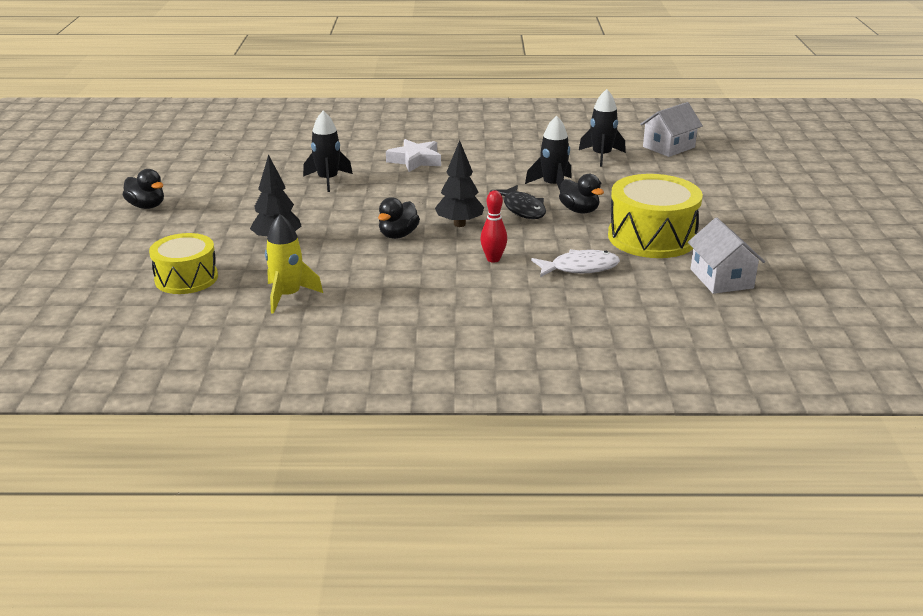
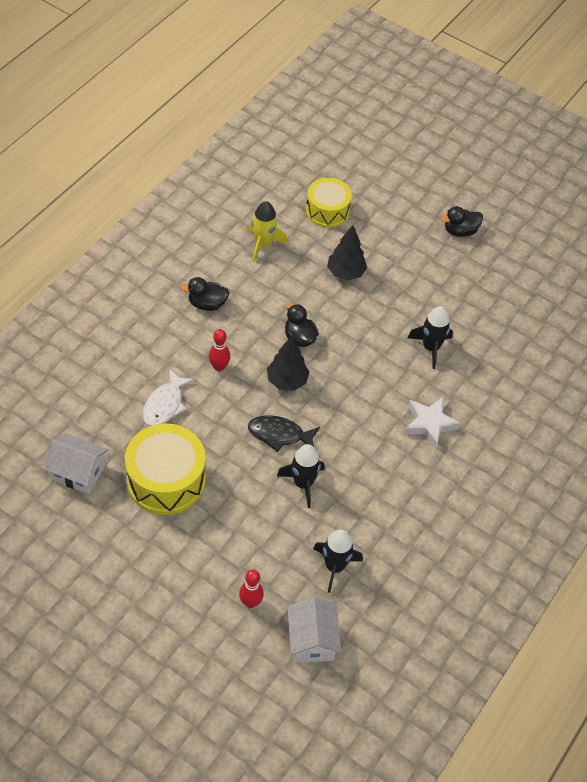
camera: 120 degrees right, 25 degrees up
(579, 210) = (246, 468): black duck -> black duck (207, 304)
(684, 172) = (250, 602): none -> red bowling pin

